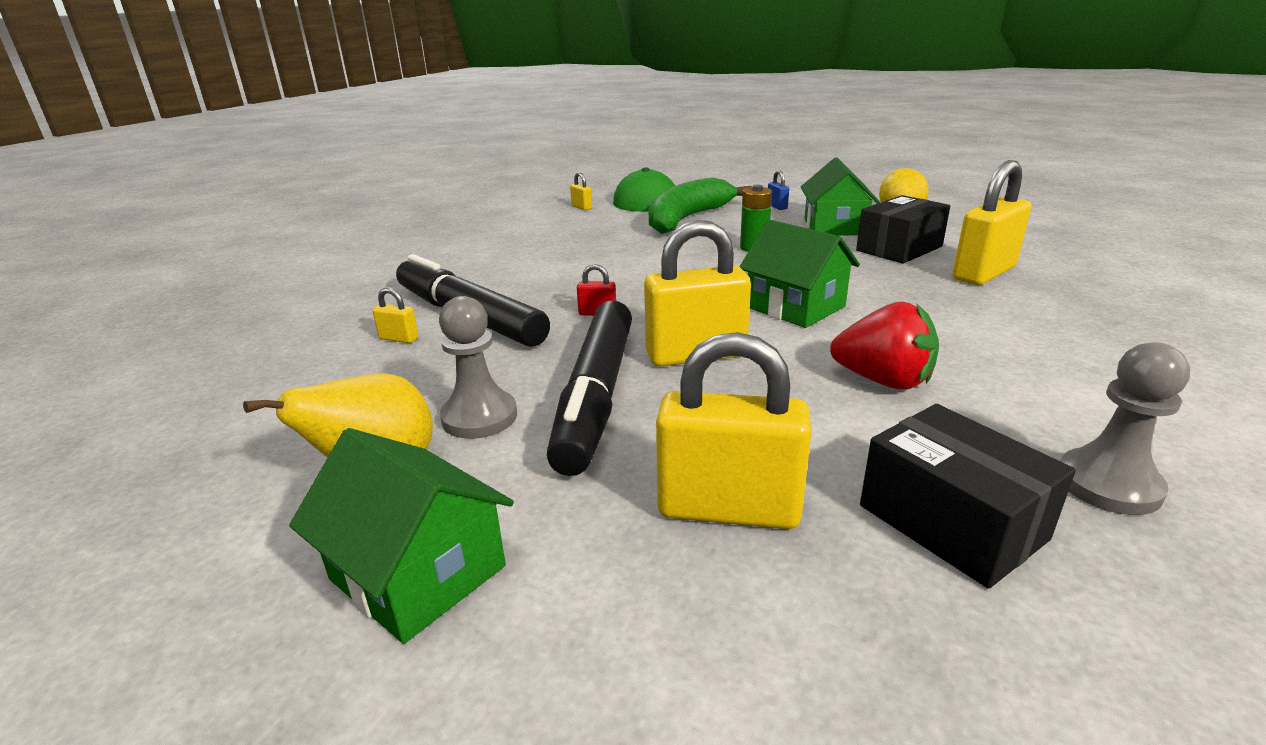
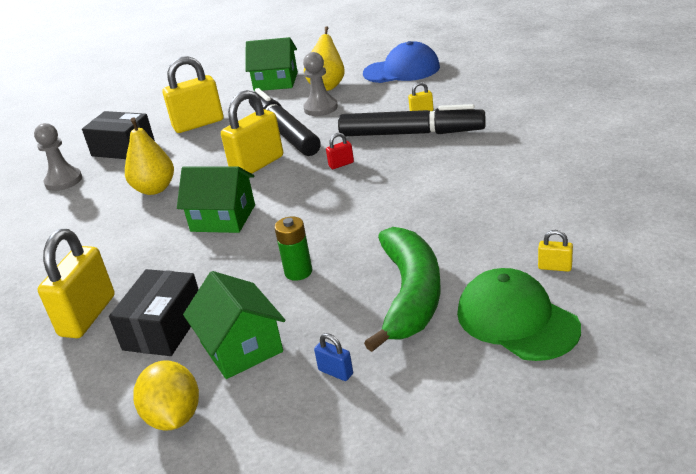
camera: 150 degrees right, 5 degrees up
(229, 436) = (402, 70): none -> blue cap
(883, 381) = (155, 189): red strawberry -> yellow pear

